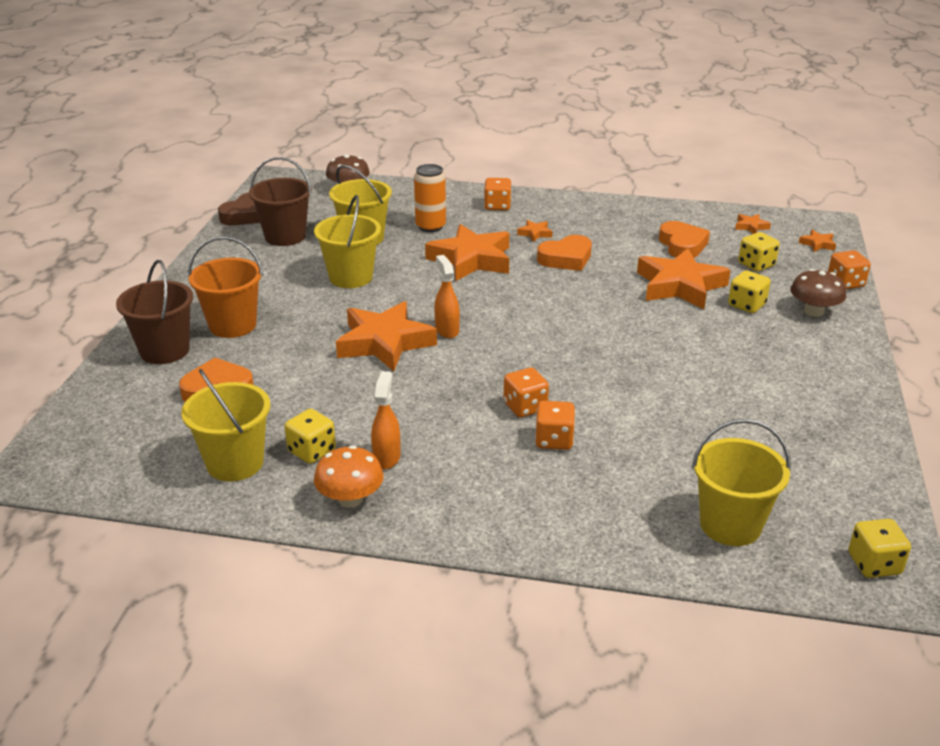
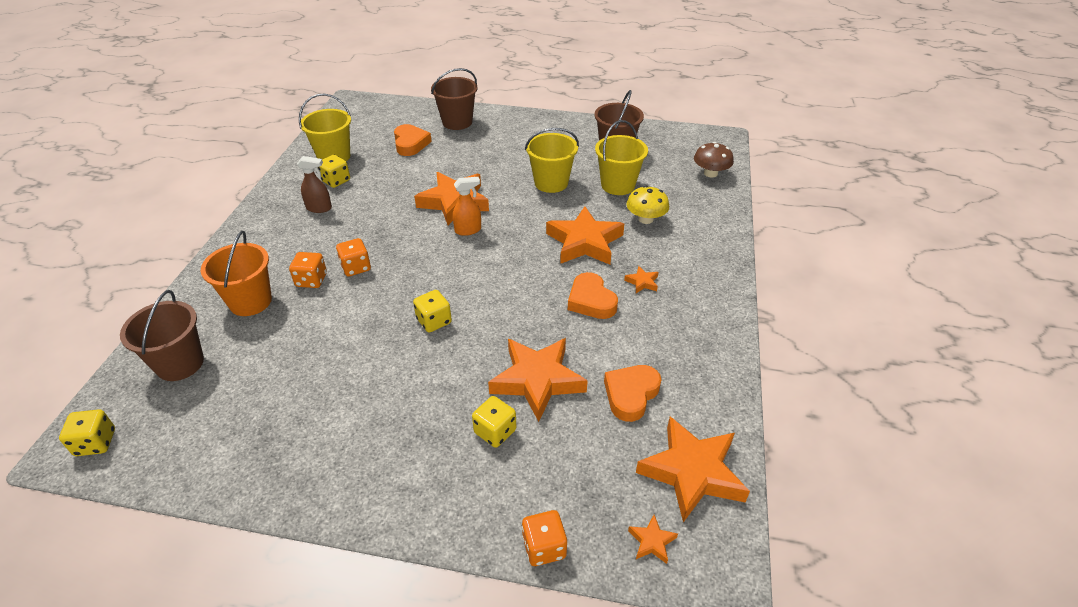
camera: 90 degrees right, 10 degrees up
(232, 325) = (485, 141): orange bucket -> orange bucket (250, 301)
(246, 215) = (649, 131): brown heart -> none
(350, 499) = (285, 197): orange mushroom -> none
(387, 457) = (319, 208): orange spray bottle -> brown spray bottle
(430, 226) = (645, 219): orange can -> yellow mushroom
(497, 206) = (698, 259): orange dice -> none
(682, 245) = (631, 395): orange heart -> orange heart turned 135 degrees clockwise
(730, 525) = (180, 363): yellow bucket -> brown bucket
(751, 226) = (692, 472): orange star -> orange star, size x2.40
(756, 264) = (588, 458): yellow dice -> yellow dice (434, 321)
(814, 311) = (477, 494): brown mushroom -> none

